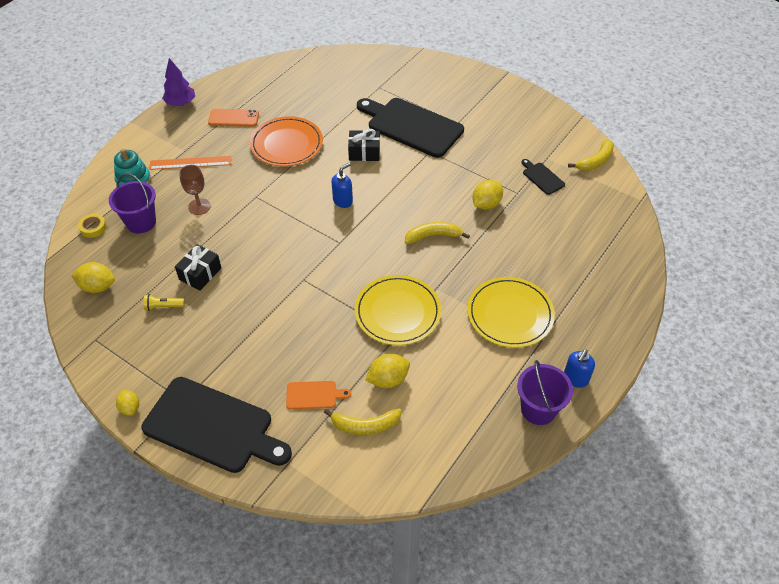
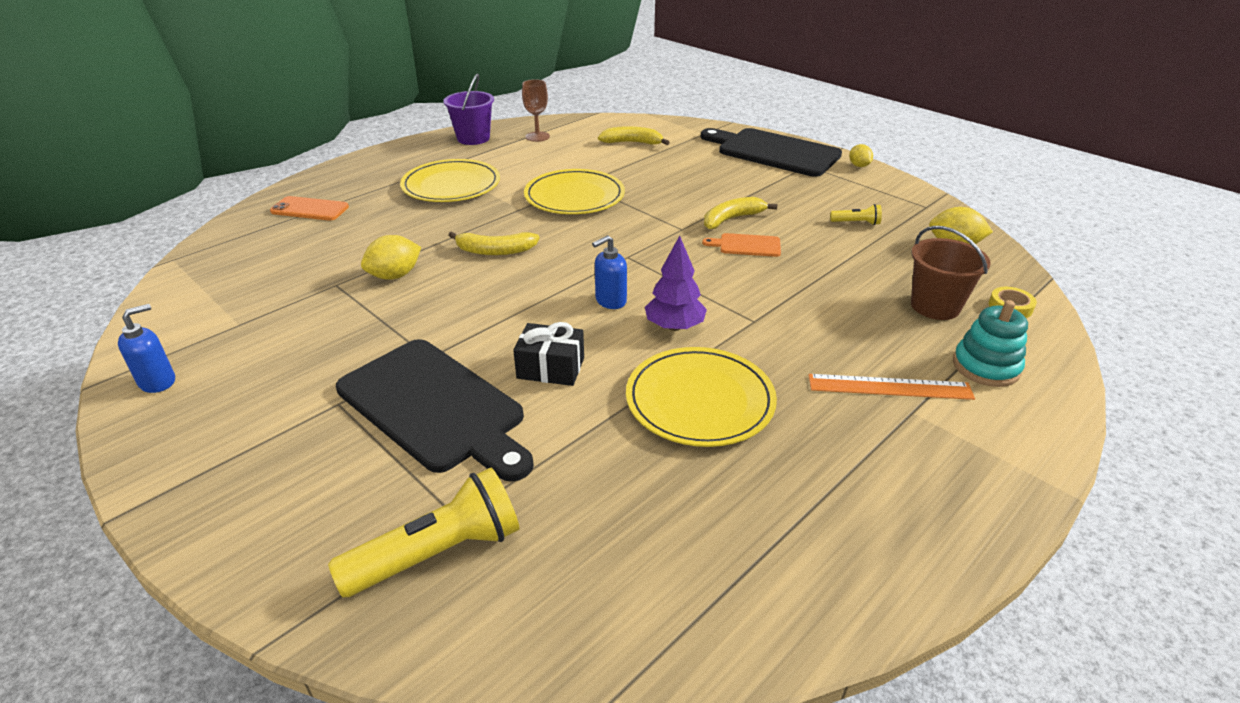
camera: 170 degrees left, 15 degrees down
(141, 222) = (935, 306): purple bucket -> brown bucket
(181, 103) = (975, 536): purple tree -> purple tree (674, 326)
(199, 206) = (846, 317): brown goblet -> brown goblet (537, 137)
(200, 274) = (819, 245): black gift -> none
(233, 118) = (824, 474): orange phone -> orange phone (310, 209)
(286, 144) = (700, 400): orange plate -> yellow plate
(314, 395) = (677, 159): orange cutting board -> orange cutting board (746, 245)
(380, 76) = (438, 552): none -> yellow flashlight
(388, 379) = (602, 161): yellow lemon -> none
(542, 177) = (278, 299): black cutting board -> none
(575, 379) = (424, 148): blue soap dispenser -> blue soap dispenser (158, 382)
(595, 161) = (167, 311): yellow banana -> yellow banana (732, 219)

